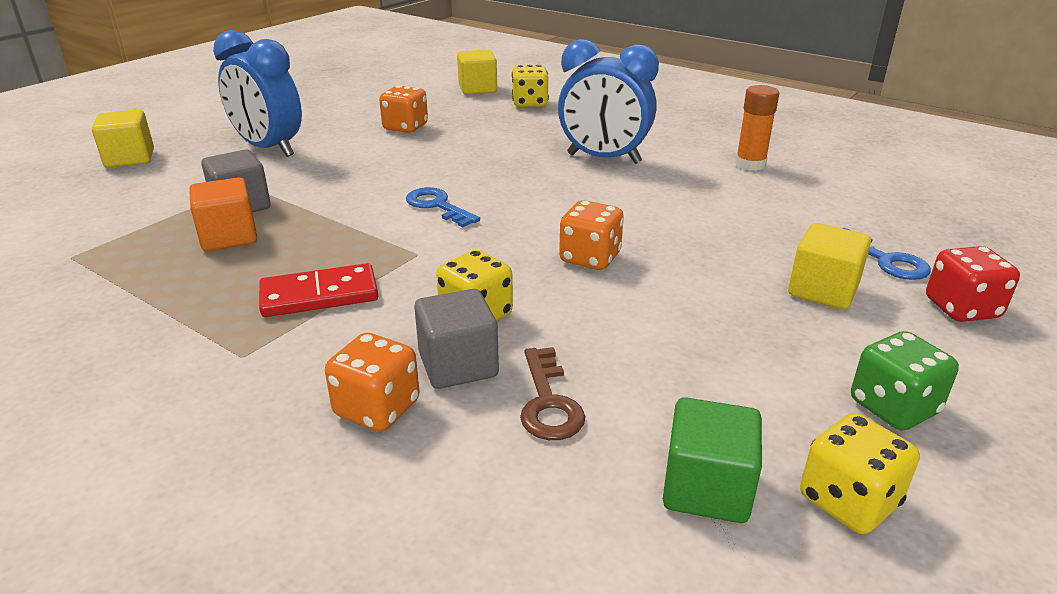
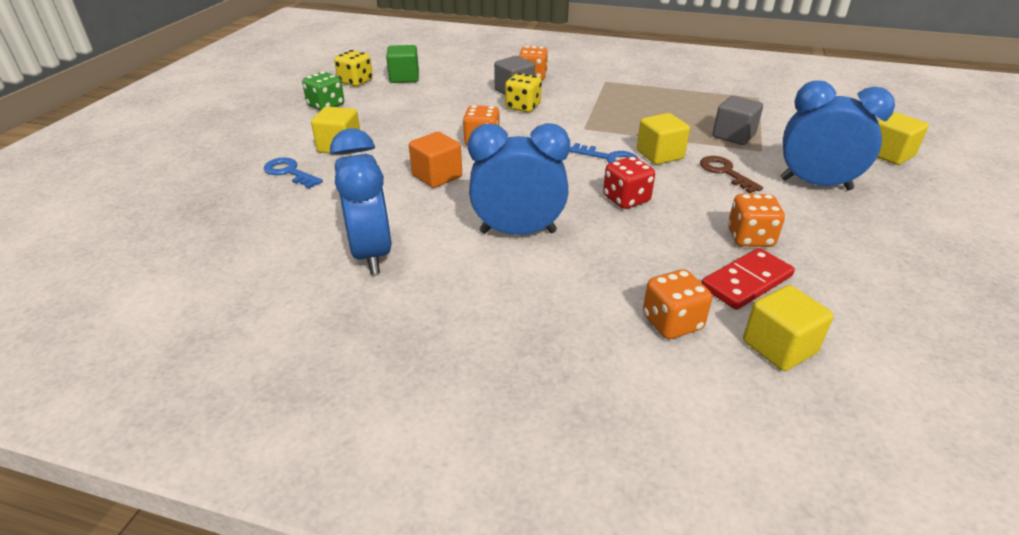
camera: 160 degrees right, 5 degrees up
(229, 237) = (701, 118): orange cube -> orange cube (437, 176)
(319, 295) = (607, 102): red domino -> red domino (746, 281)
(371, 199) = (659, 155): none -> yellow cube
(530, 103) = (672, 323): yellow dice -> orange dice
(548, 402) = (469, 87): brown key -> brown key (725, 172)
(750, 164) = (371, 253): orange glue stick -> blue clock
(961, 308) = (261, 150): red dice -> red dice (626, 199)

